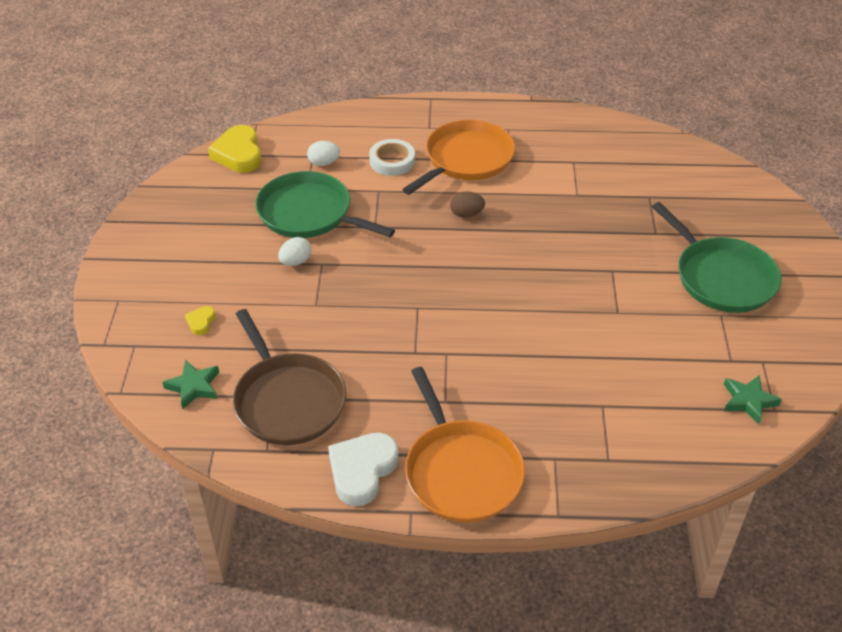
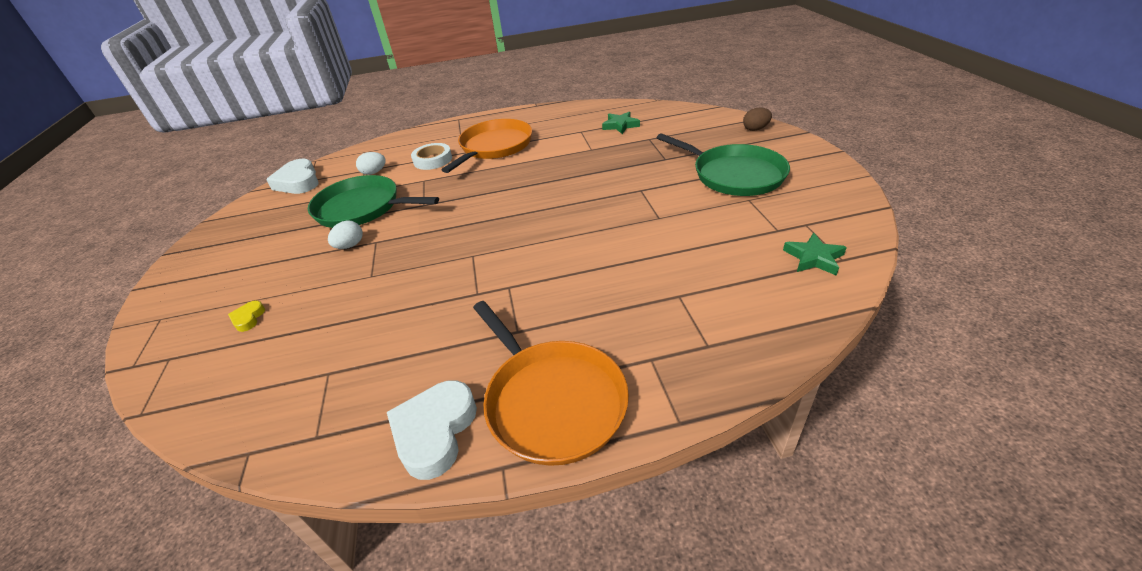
camera: 10 degrees left, 5 degrees down
(194, 386) = (232, 385): green star -> green star (620, 125)
(238, 154) = (298, 182): yellow heart -> white heart
(288, 400) = (342, 373): brown pan -> none
(466, 214) = (503, 180): brown egg -> brown egg (755, 129)

